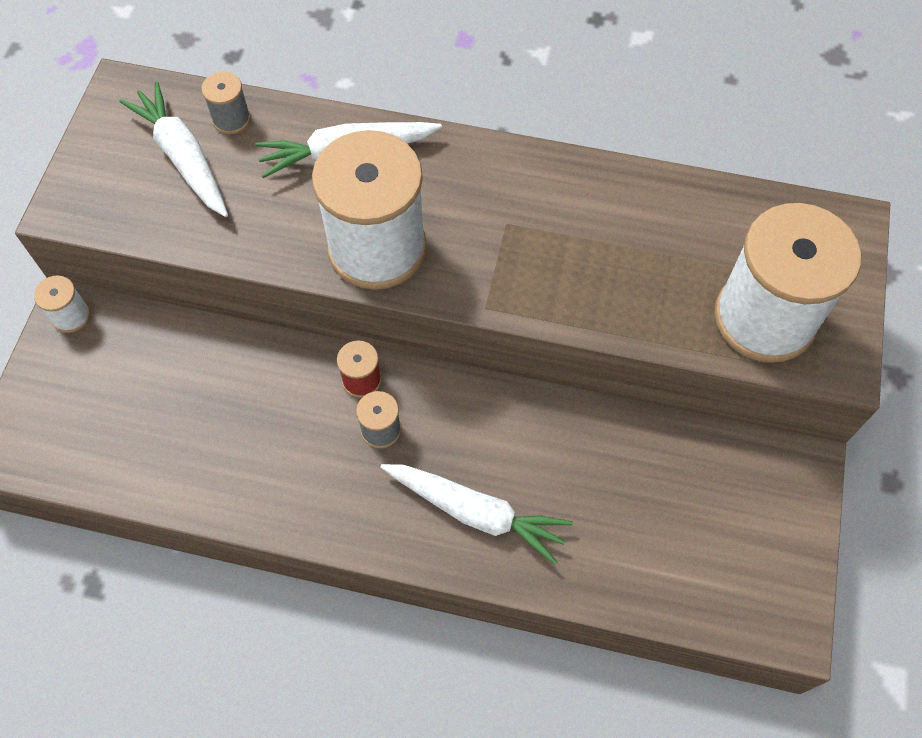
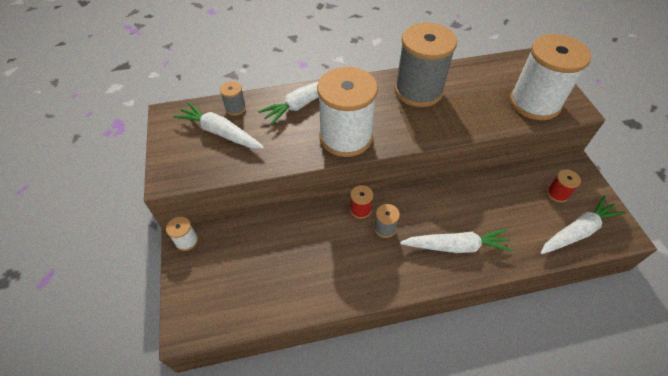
camera: 25 degrees left, 10 degrees down
(564, 206) = (418, 91): none -> grey spool
(706, 583) = (577, 231): none -> white carrot
(724, 502) = (557, 193): none -> red spool

